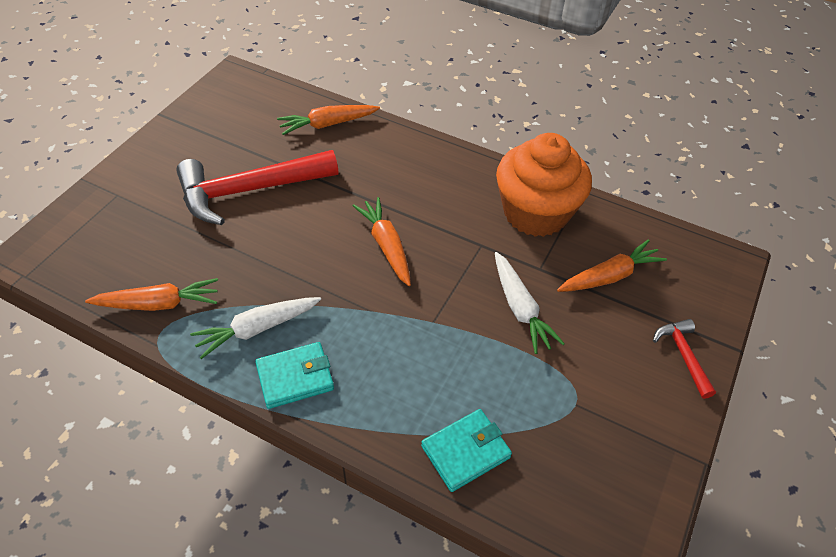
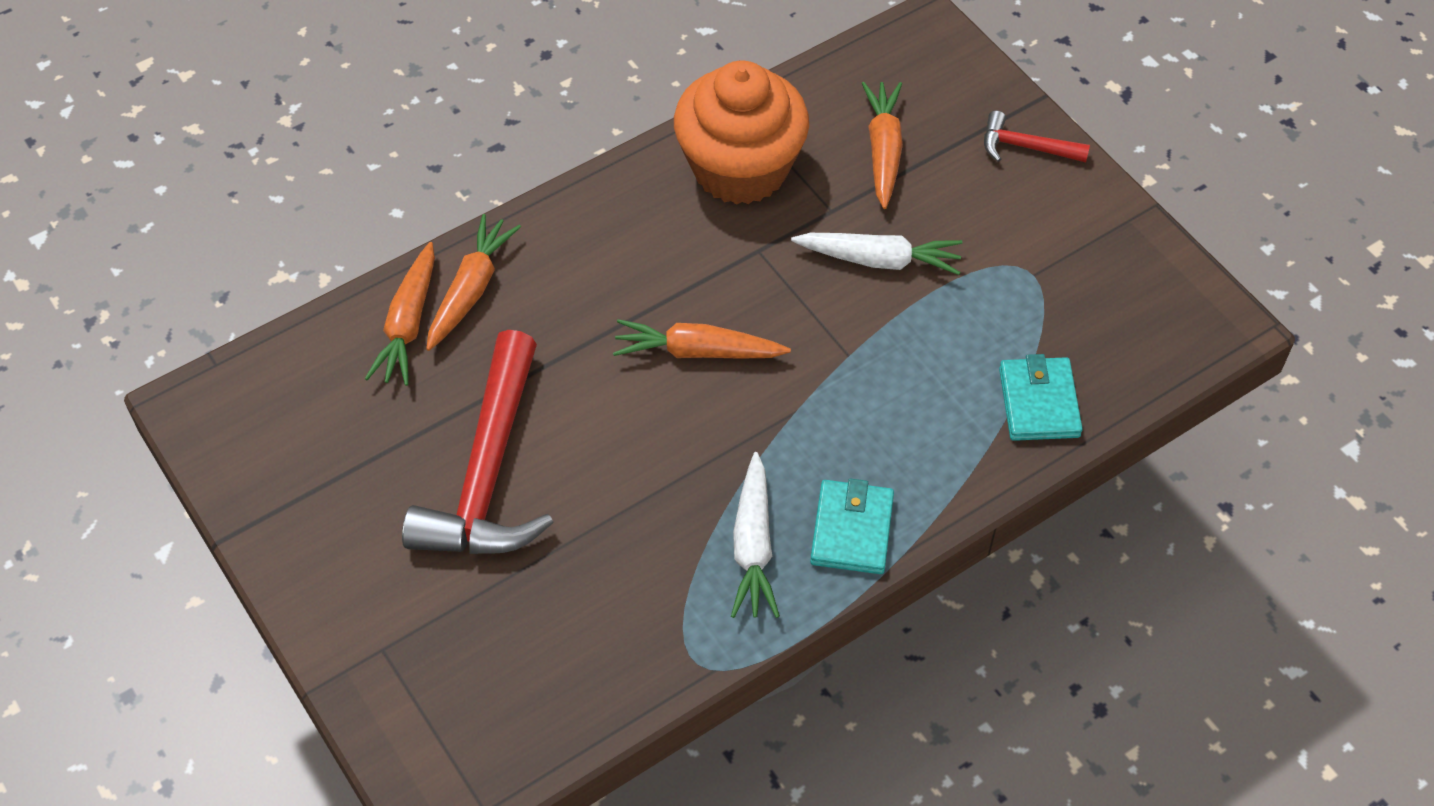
camera: 60 degrees left, 5 degrees up
(159, 304) = (643, 648): orange carrot -> orange carrot (471, 290)

